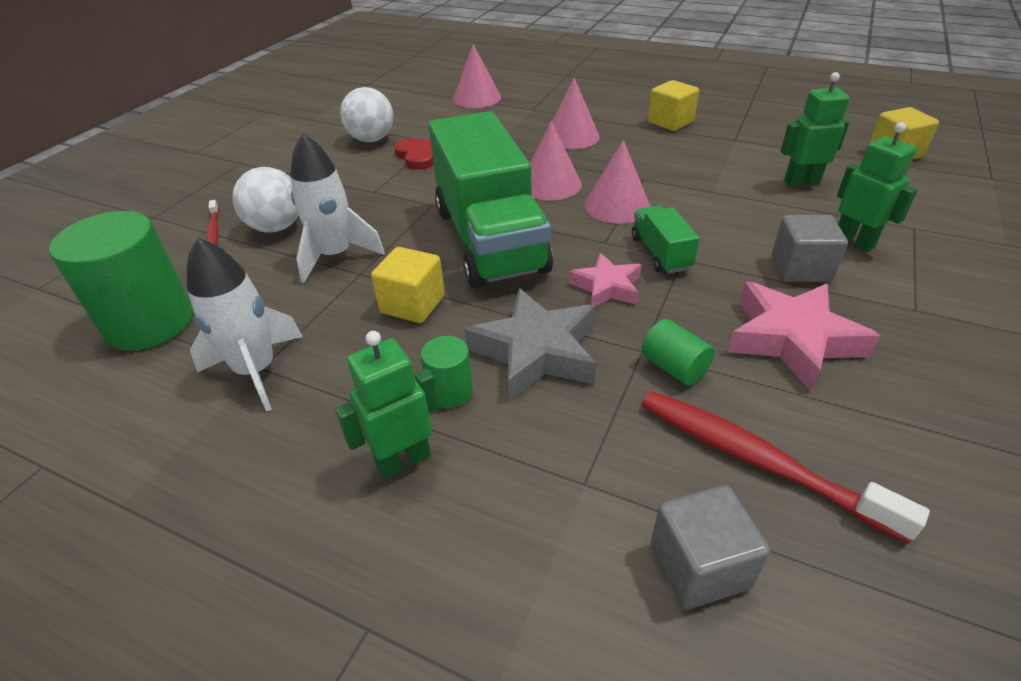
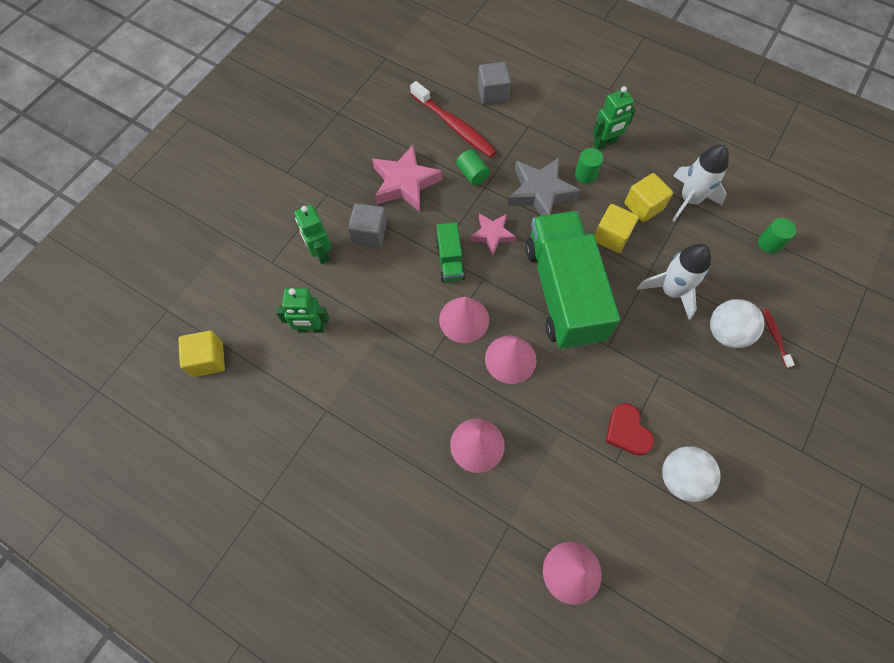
camera: 175 degrees left, 25 degrees up
(150, 323) = (769, 243): green cylinder -> green cylinder, size x0.47
(670, 122) = (371, 459): yellow cube -> yellow cube (643, 206)

